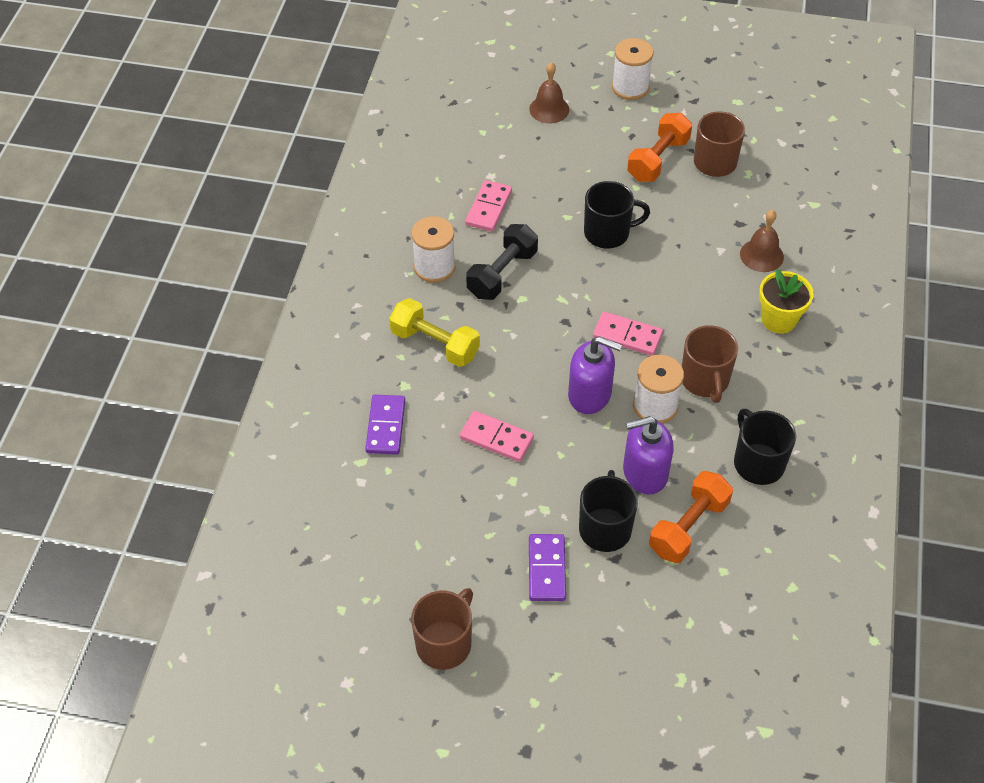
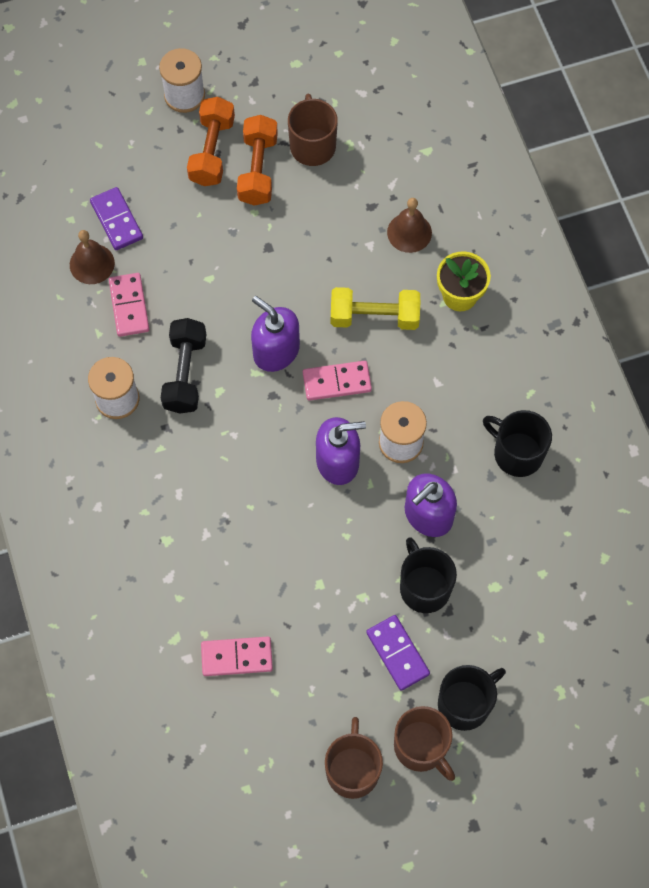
camera: 30 degrees left, 15 degrees up
(385, 426) = (175, 591): purple domino -> purple domino (116, 220)
(435, 344) = (168, 482): yellow dumbbell -> yellow dumbbell (374, 317)
(496, 438) = (281, 550): pink domino -> pink domino (237, 657)
(549, 109) = (120, 160): brown bell -> brown bell (92, 264)
(589, 290) = (276, 351): none -> purple soap dispenser
(608, 233) = (257, 277): black mug -> black mug (465, 703)
(688, 527) = (492, 547): orange dumbbell -> orange dumbbell (212, 151)
(705, 380) = (429, 393): brown mug -> brown mug (421, 747)

